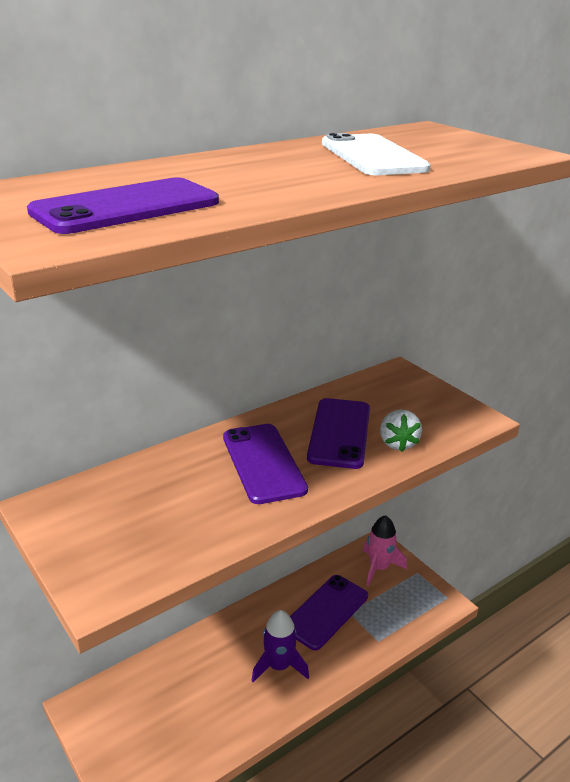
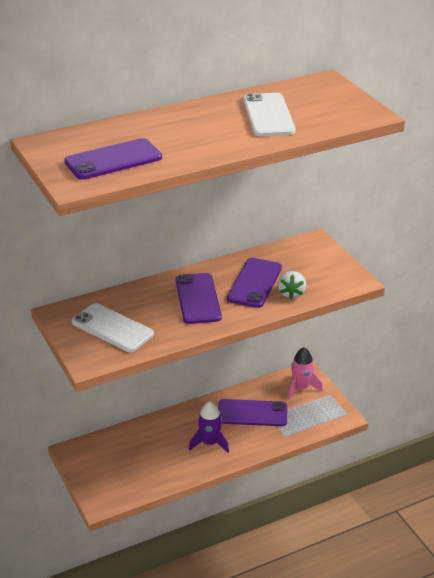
camera: 10 degrees right, 5 degrees up
(136, 523) = (112, 328): none -> white phone
(326, 612) = (252, 413): purple phone -> purple phone turned 45 degrees clockwise

